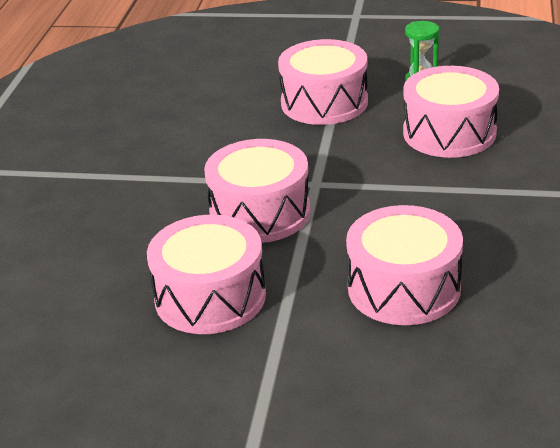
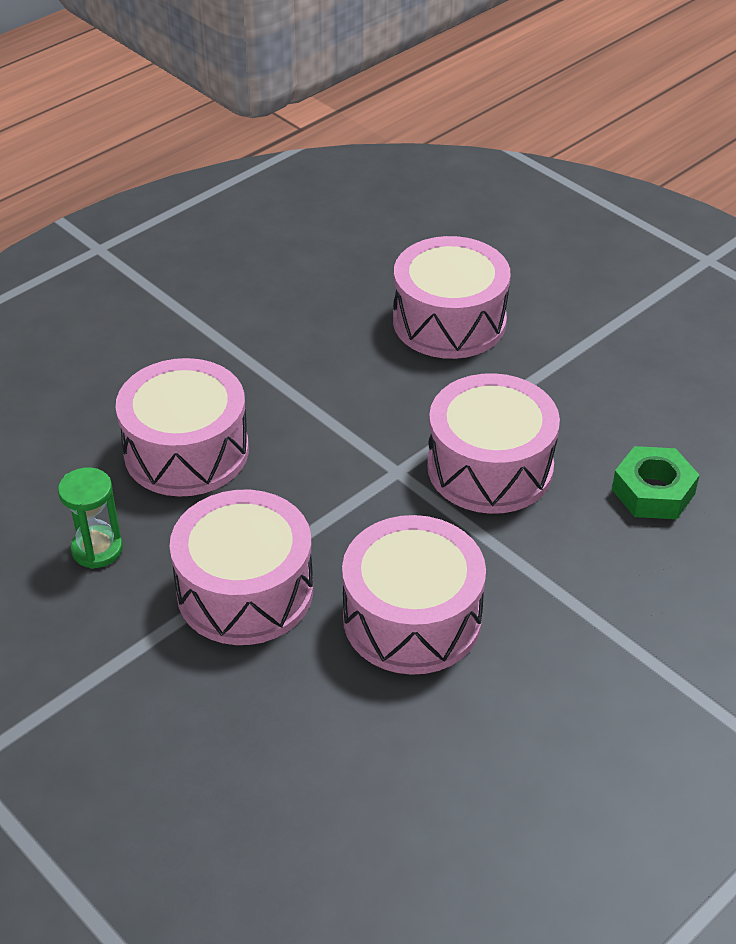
camera: 145 degrees left, 10 degrees up
(137, 252) = (653, 491): none -> green nut
(210, 297) = (619, 403): pink drum -> pink drum (412, 618)

